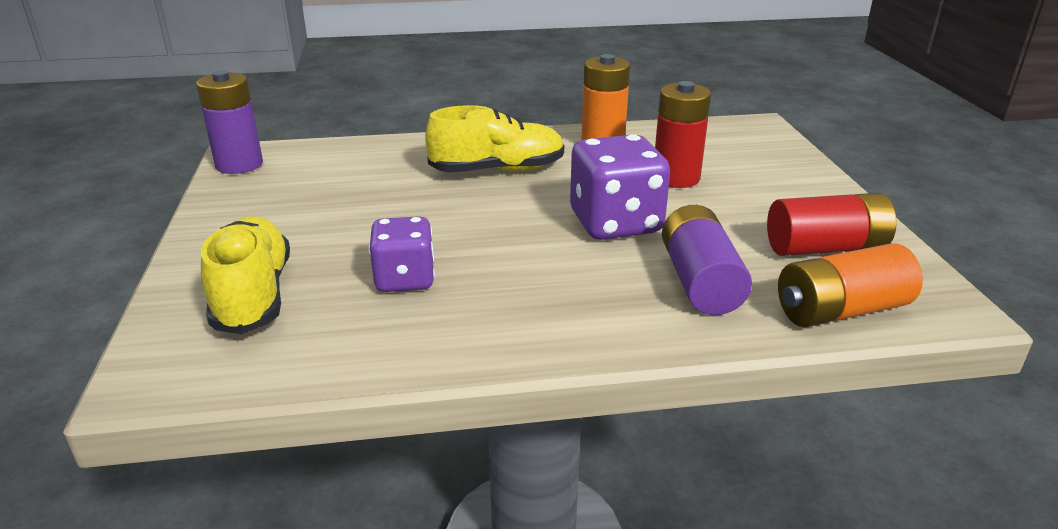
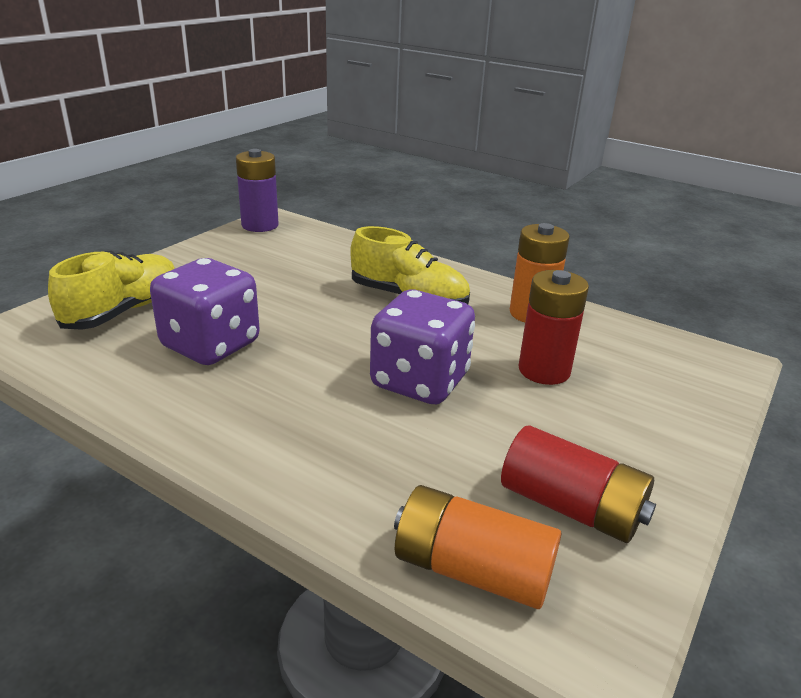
camera: 40 degrees right, 0 degrees up
(405, 279) = (211, 345): purple dice -> purple dice, size x1.55
(700, 282) = (396, 465): purple battery -> none

